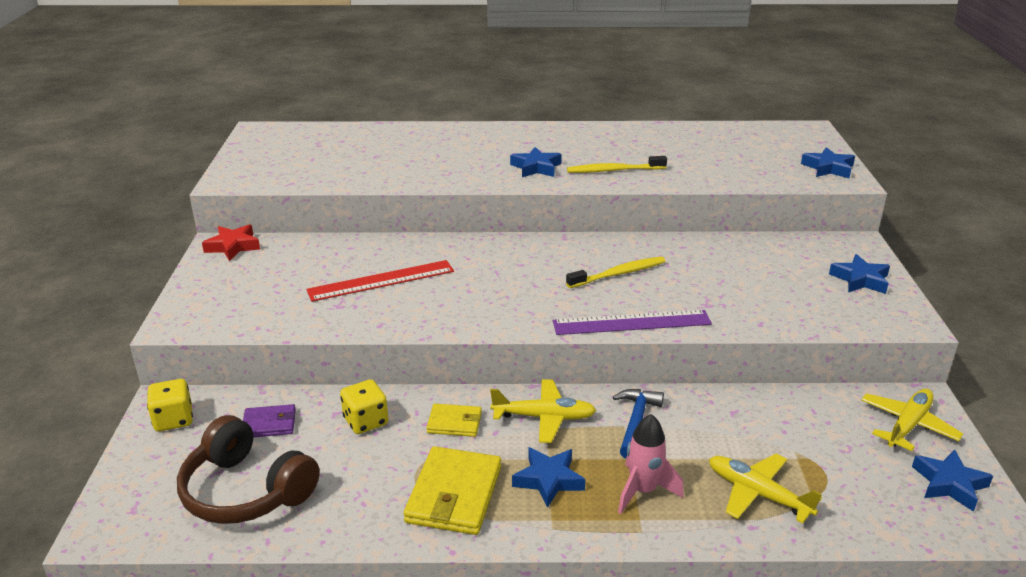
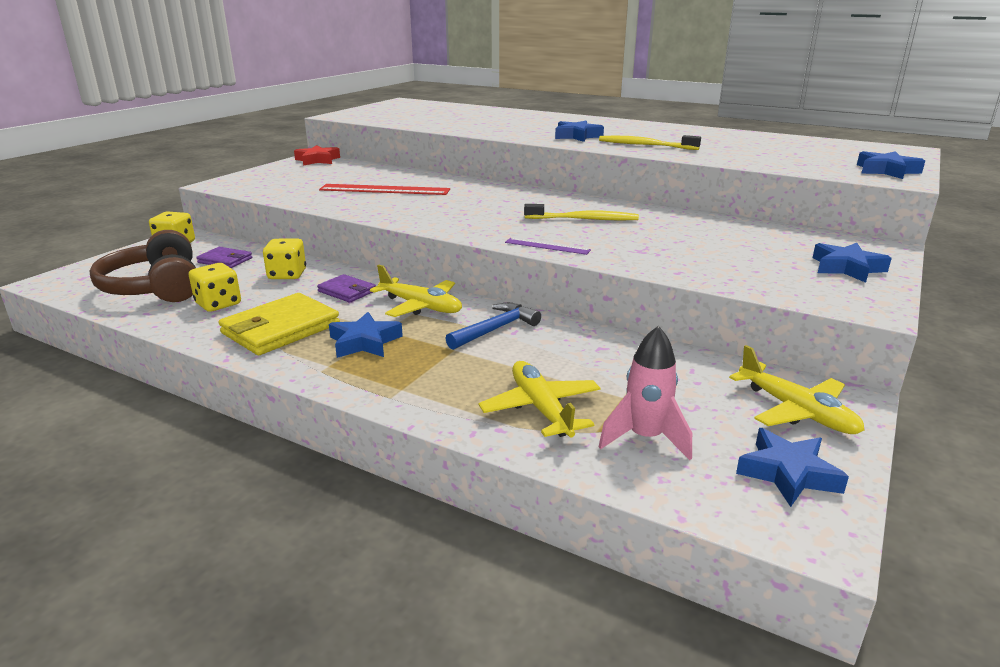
camera: 30 degrees right, 5 degrees down
(349, 487) = (218, 304): none -> yellow dice
(454, 423) = (347, 291): yellow wallet -> purple wallet
(632, 323) = (547, 246): purple ruler -> purple ruler, size x0.53
(643, 491) = (433, 372): pink rocket -> pink rocket (645, 438)
(908, 425) = (796, 411): yellow plane -> yellow plane turned 75 degrees clockwise

